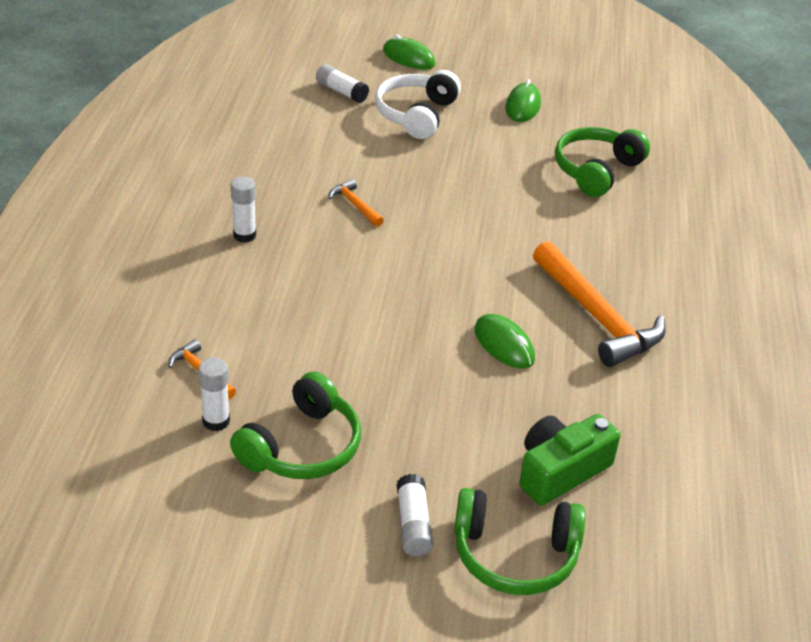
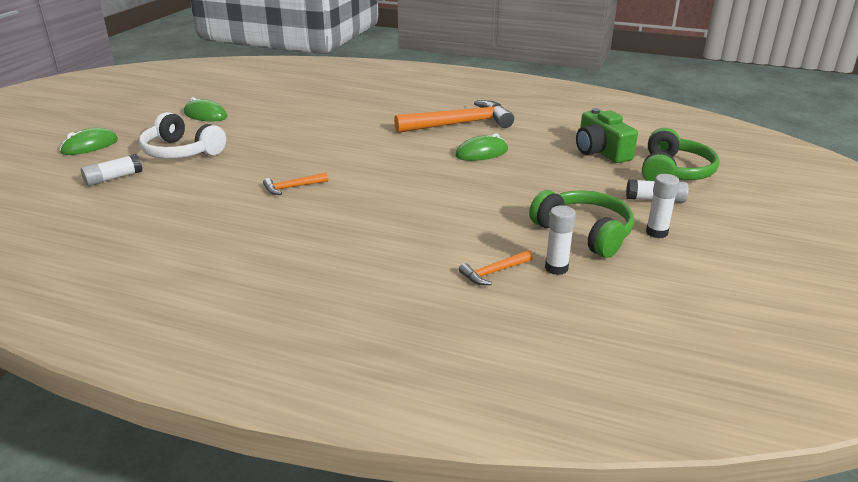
camera: 75 degrees left, 10 degrees down
(244, 235) = (308, 240): white glue stick -> white glue stick (656, 232)
(596, 170) = (304, 104): green headphones -> none

